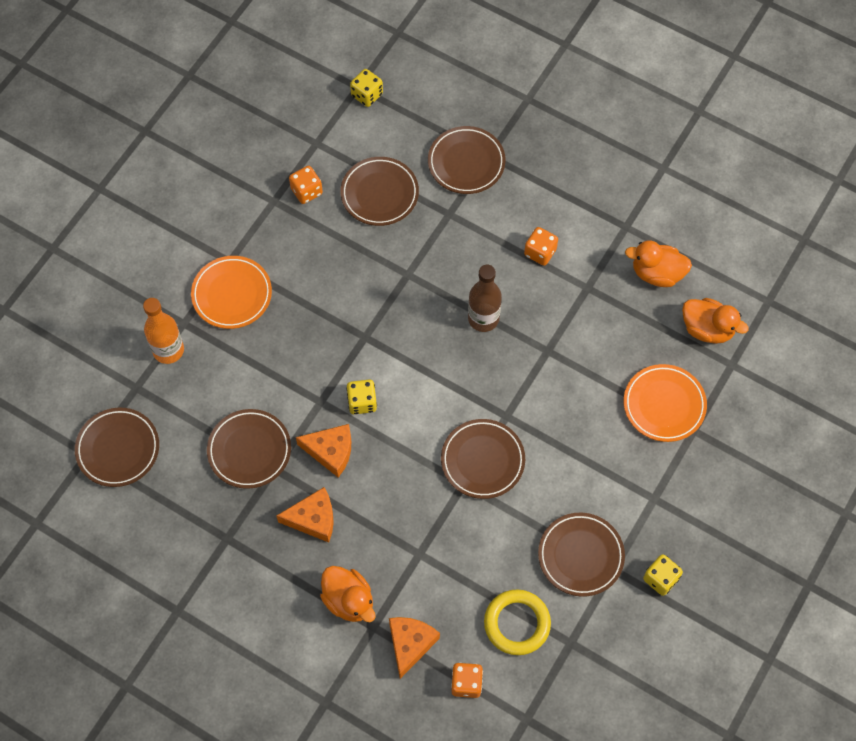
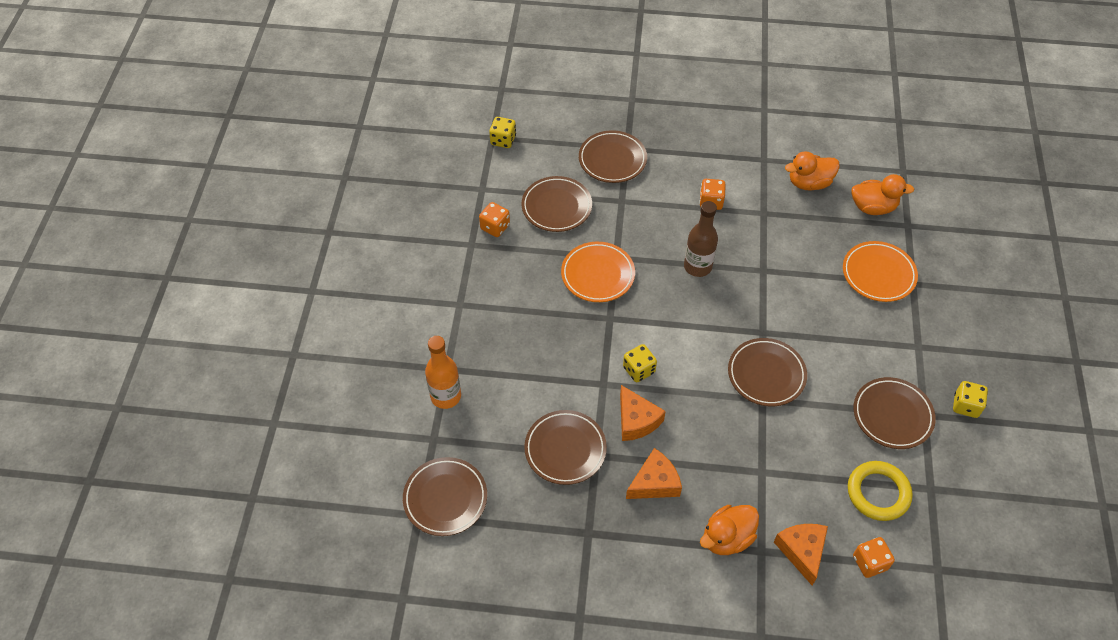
camera: 25 degrees left, 10 degrees down
(232, 294) = (477, 329): orange plate -> orange plate (597, 274)
(331, 451) = (636, 420): orange cheese -> orange cheese turned 75 degrees clockwise
(349, 600) = (727, 538): orange duck -> orange duck turned 120 degrees clockwise

